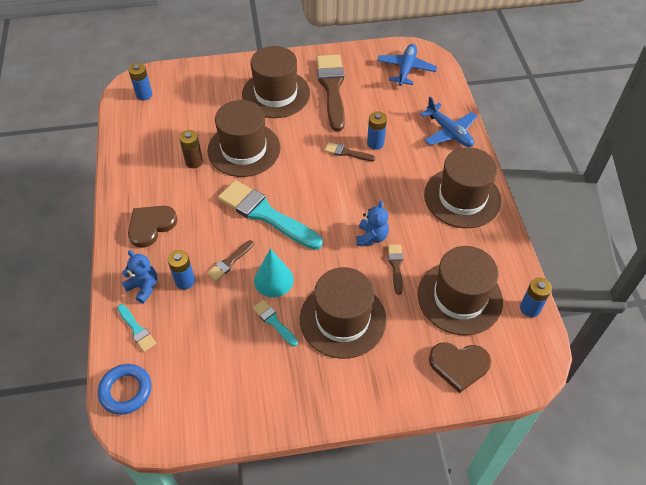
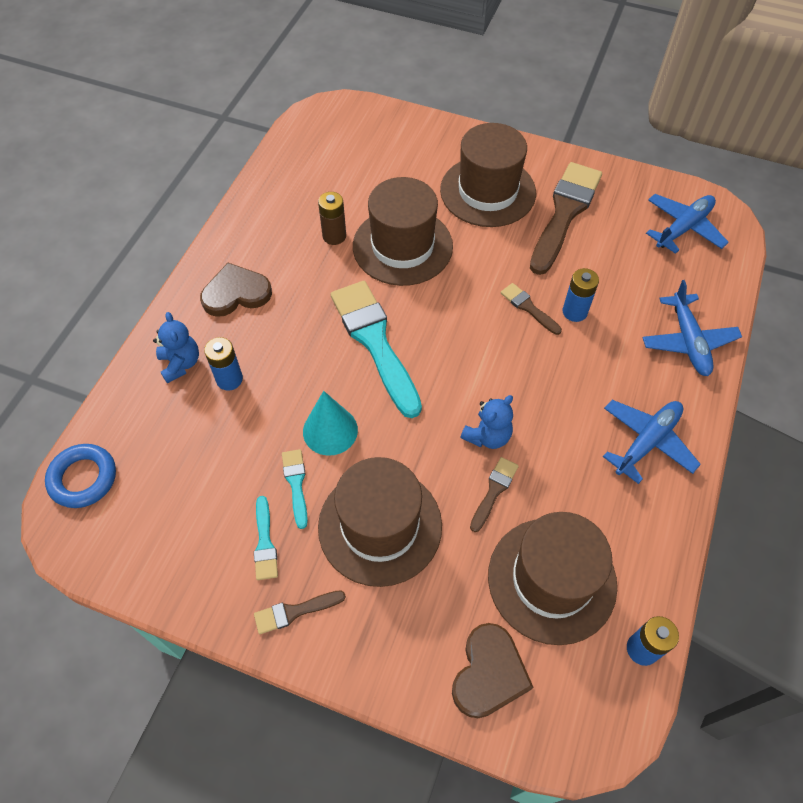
camera: 30 degrees right, 5 degrees up
(137, 329) = (141, 411): turquoise brush -> turquoise brush (265, 543)
(144, 95) = (331, 128): blue battery -> none
(229, 262) = (294, 381): brown brush -> brown brush (295, 611)
(459, 365) = (489, 673): brown heart -> brown heart turned 105 degrees counterclockwise
(462, 197) = (647, 442): brown hat -> blue plane

